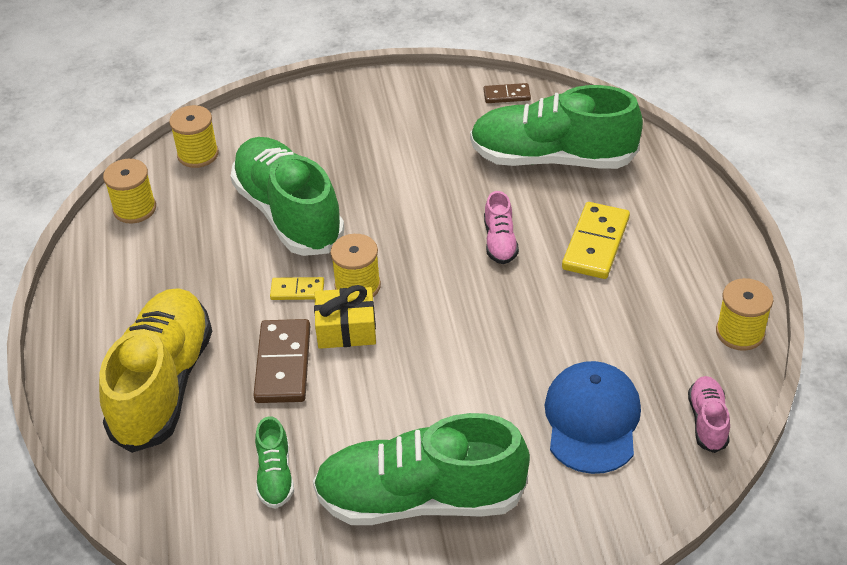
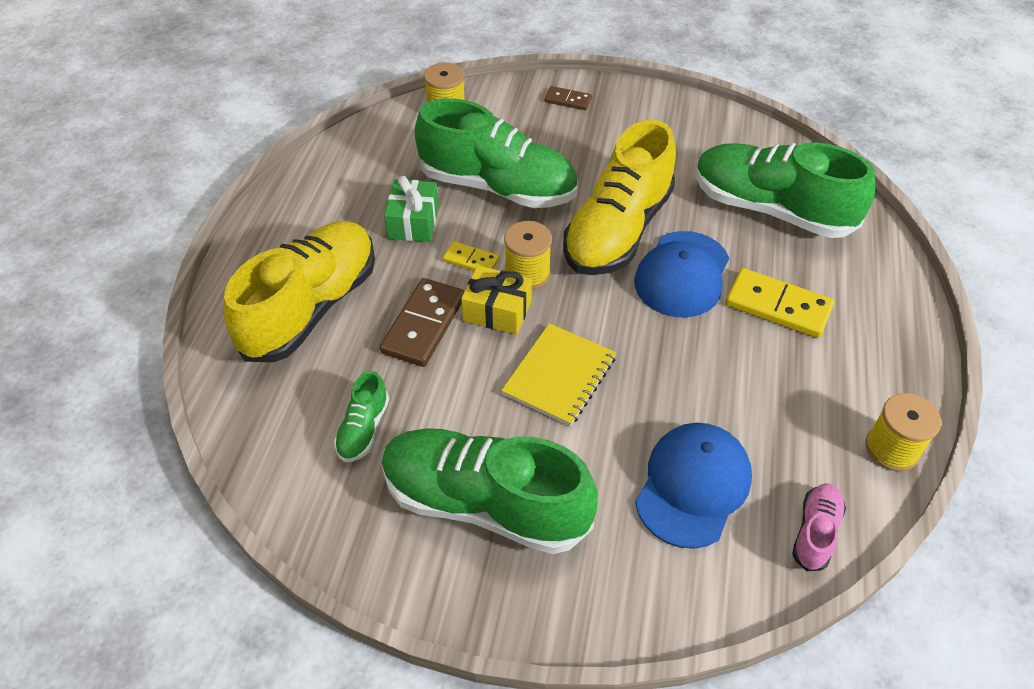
camera: 20 degrees right, 5 degrees up
(135, 209) = (369, 143): yellow spool -> none
(222, 272) = (413, 222): none -> green gift
(288, 213) = (498, 187): green shoe -> green shoe turned 120 degrees clockwise
(422, 220) = (617, 231): none -> yellow shoe
(432, 367) = (559, 376): none -> yellow notebook
(500, 242) = (682, 274): pink shoe -> blue cap
(507, 95) = (753, 137): brown domino -> brown domino (568, 100)
(596, 243) = (778, 306): yellow domino -> yellow domino turned 75 degrees clockwise

